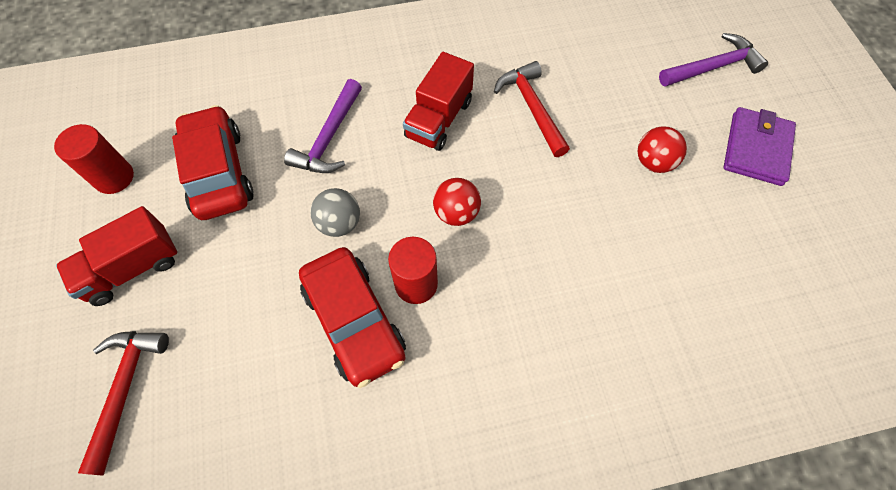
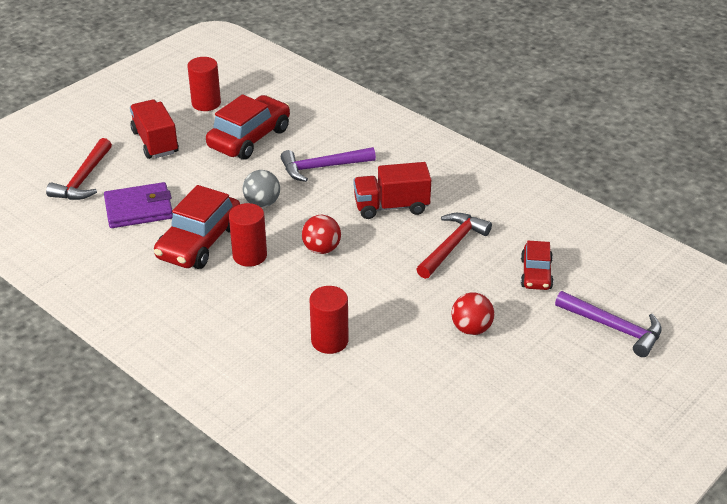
camera: 55 degrees right, 25 degrees down
(125, 389) = (83, 179): red hammer -> red hammer turned 135 degrees clockwise
(132, 268) = (155, 142): red truck -> red truck turned 45 degrees clockwise
(598, 286) = (329, 341): none -> red cylinder
(613, 74) = (536, 274): none -> red car
(756, 149) = (551, 383): purple wallet -> purple wallet (139, 209)

